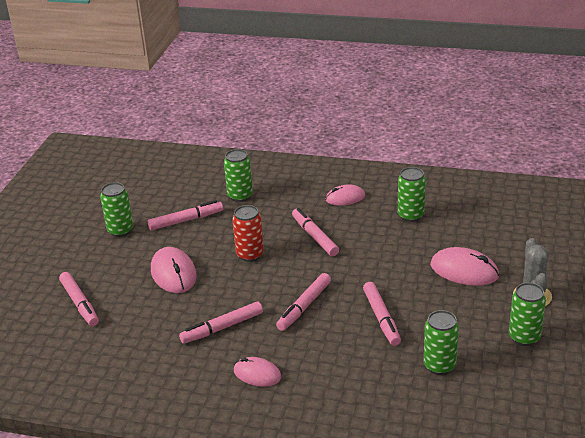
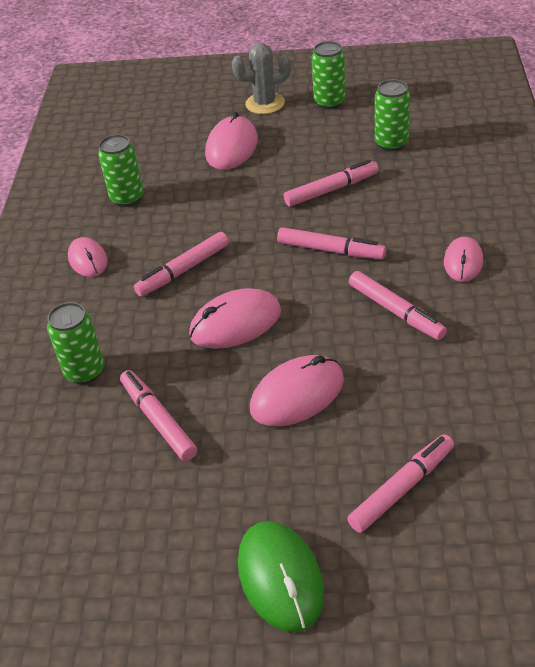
camera: 100 degrees left, 10 degrees up
(57, 253) = (280, 577): none -> green mouse
(120, 230) = (197, 503): green can -> none
(250, 255) = (235, 323): red can -> pink mouse

